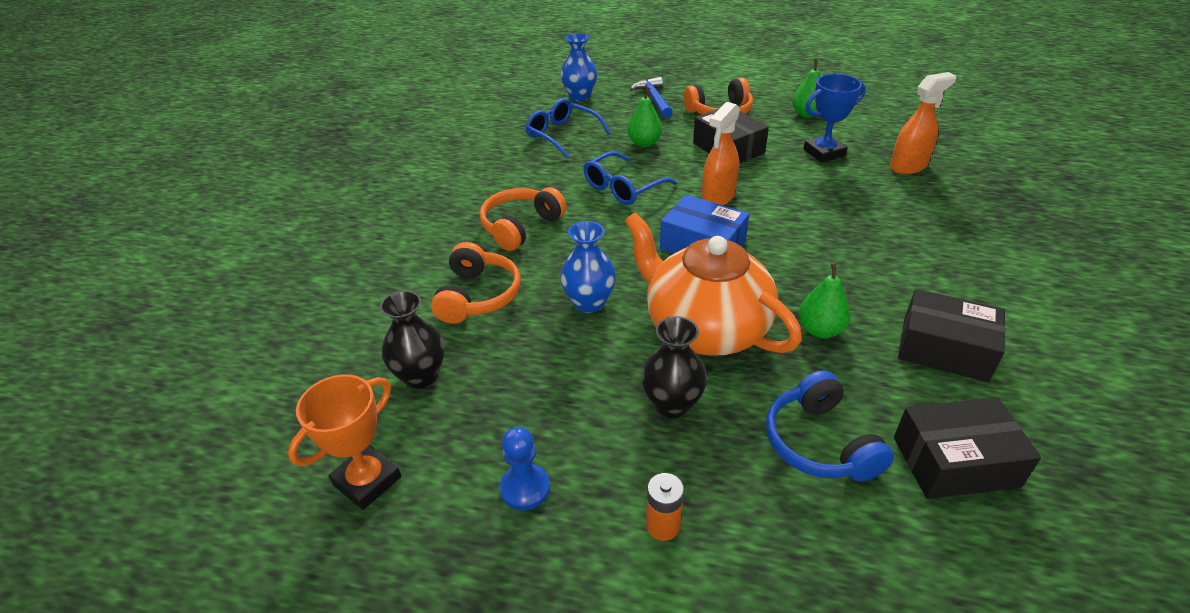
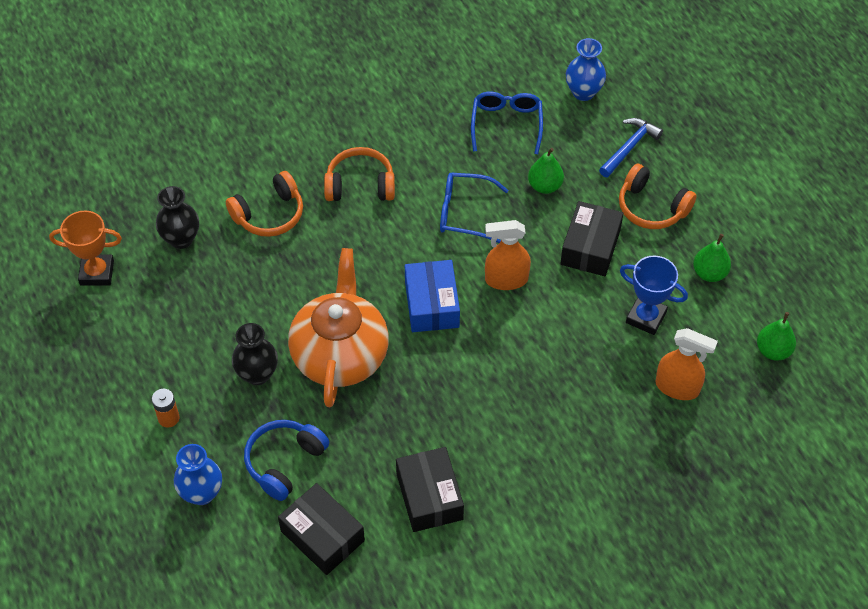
camera: 50 degrees right, 15 degrees up
(525, 488) = (145, 343): blue pawn -> none
(589, 303) = (313, 277): blue vase -> blue vase (202, 493)
(820, 330) = (391, 418): green pear -> green pear (773, 351)

